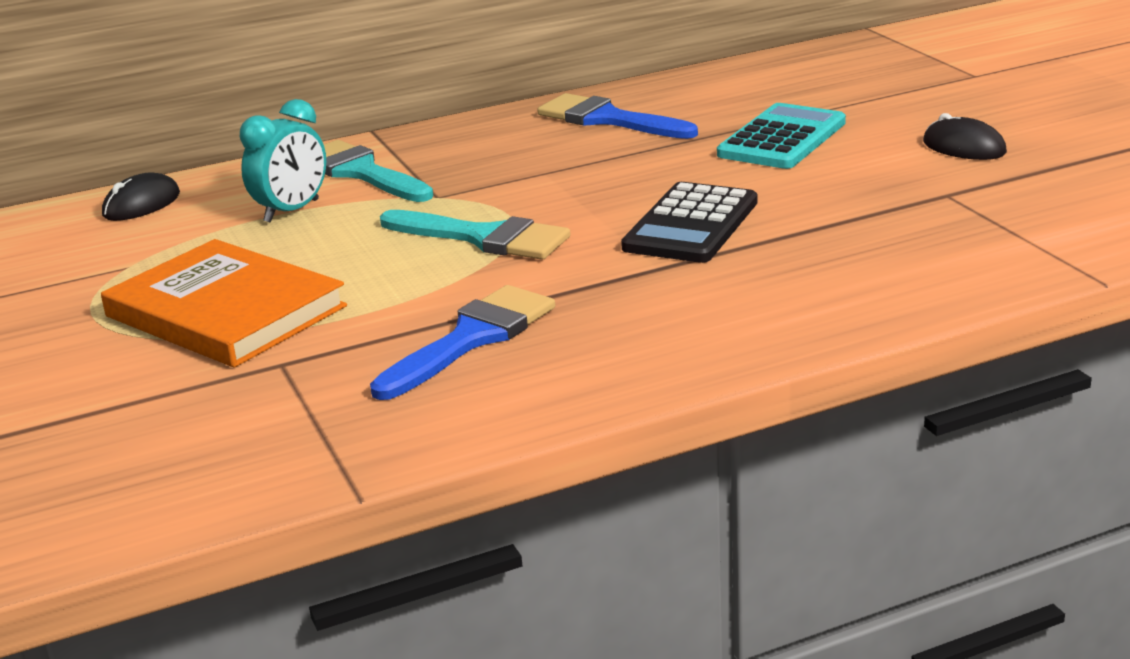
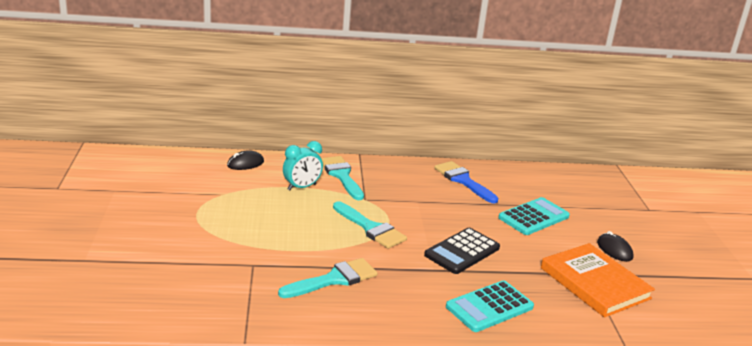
camera: 15 degrees right, 0 degrees up
(225, 311) = (247, 230): orange book -> orange book (594, 283)
(472, 338) = (334, 279): blue brush -> turquoise brush
(810, 294) = (489, 307): none -> turquoise calculator

